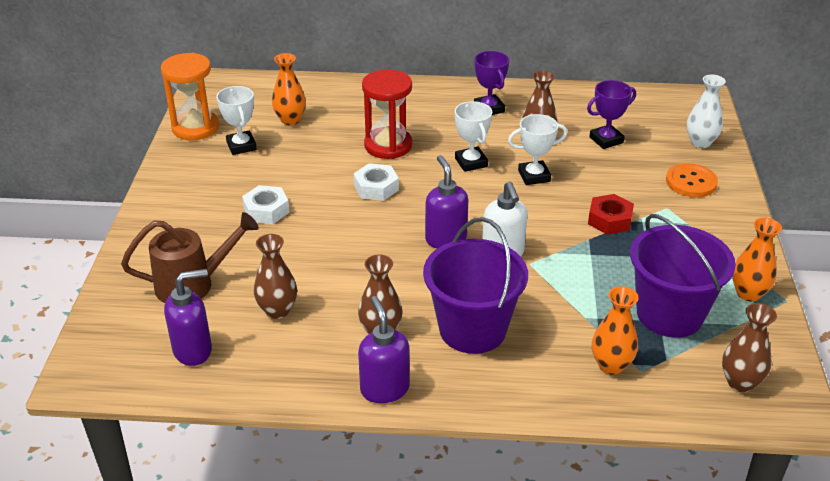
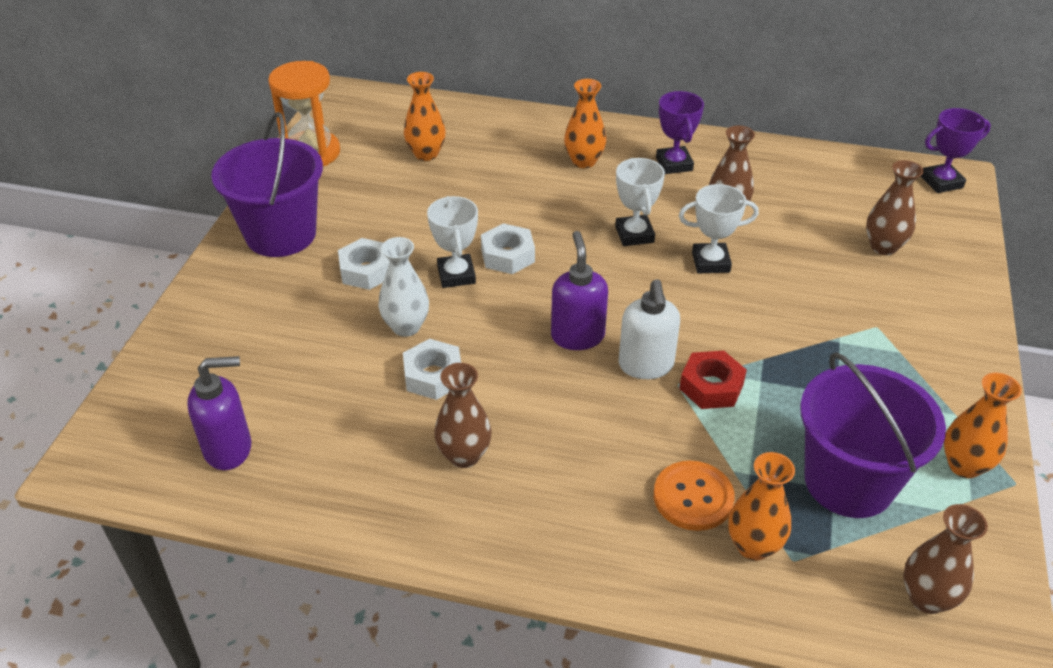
camera: 10 degrees right, 5 degrees up
(193, 284) = (253, 359): brown watering can -> none
(241, 146) = (359, 182): white trophy -> white trophy (456, 275)
(277, 310) = (344, 408): brown vase -> brown vase (883, 247)
(341, 279) = (433, 376): none -> white nut
(384, 389) = (449, 537): purple soap dispenser -> none
(388, 145) = (536, 200): red hourglass -> none
(418, 113) = (584, 161): none -> orange vase
(472, 329) = (582, 468): purple bucket -> purple bucket (281, 234)
(606, 140) = (816, 222): purple trophy -> purple trophy (941, 182)
(609, 220) = (796, 335): red nut -> red nut (711, 386)
(691, 182) = (917, 294): orange button -> orange button (693, 497)
(700, 142) = (941, 239): white vase -> white vase (406, 327)

